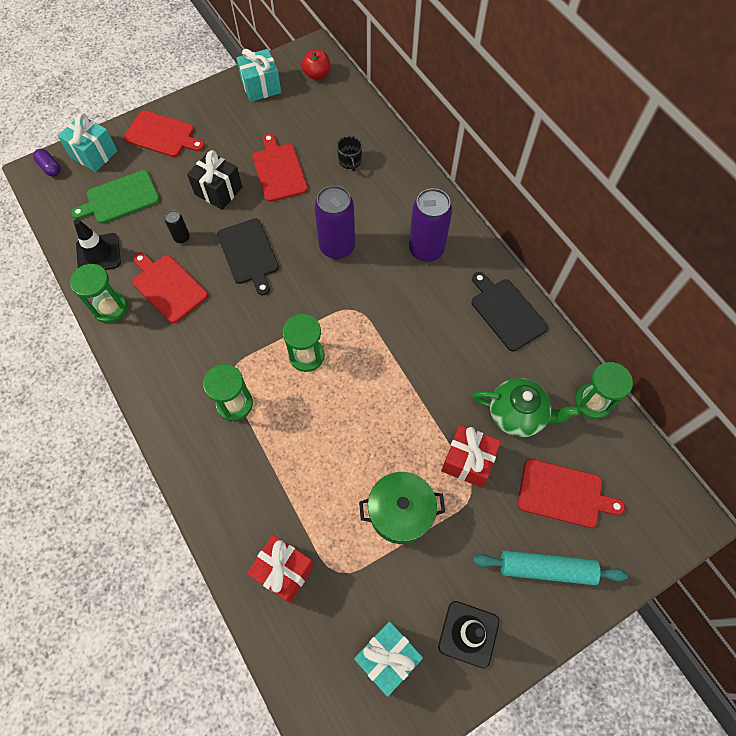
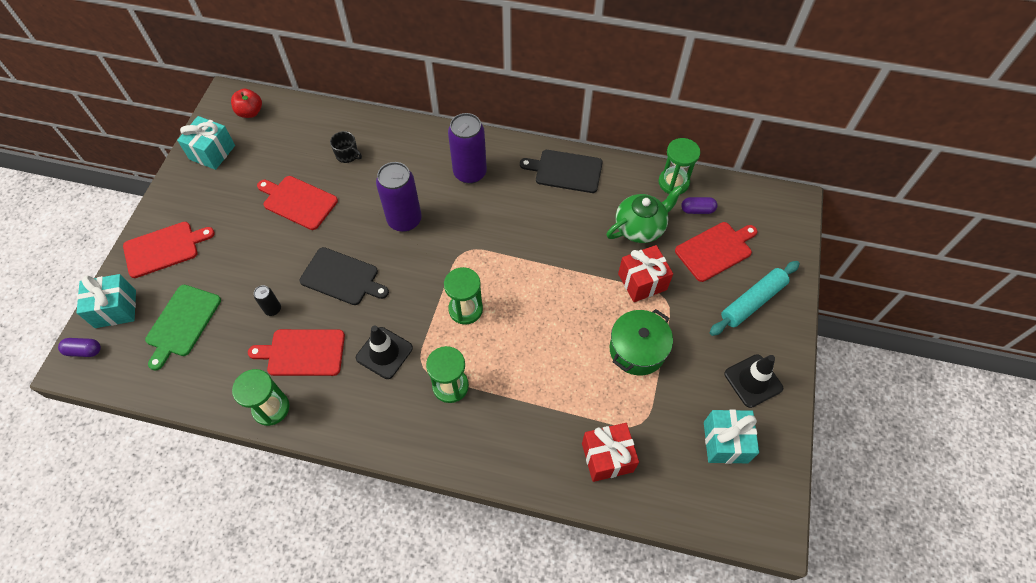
camera: 45 degrees left, 5 degrees down
(98, 254) = (212, 378): black traffic cone -> black traffic cone (384, 353)
(218, 191) = (264, 252): black gift -> none
(587, 444) = (697, 210): none -> purple capsule

